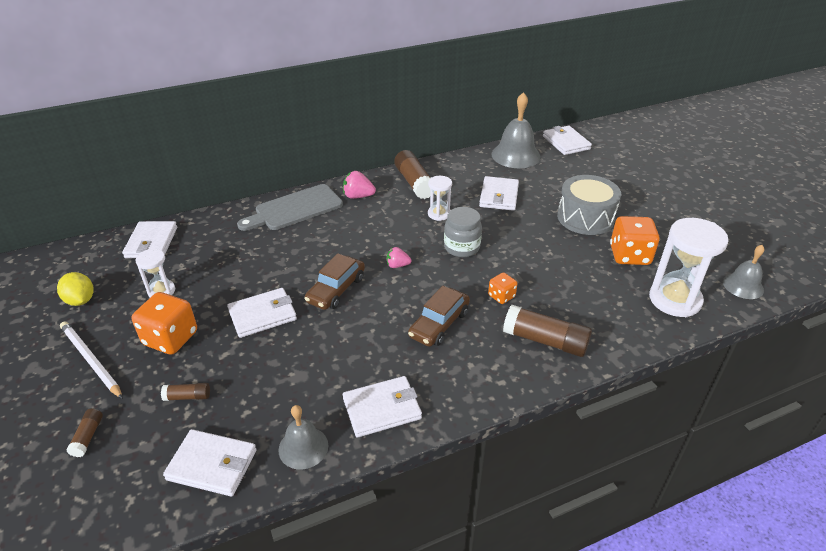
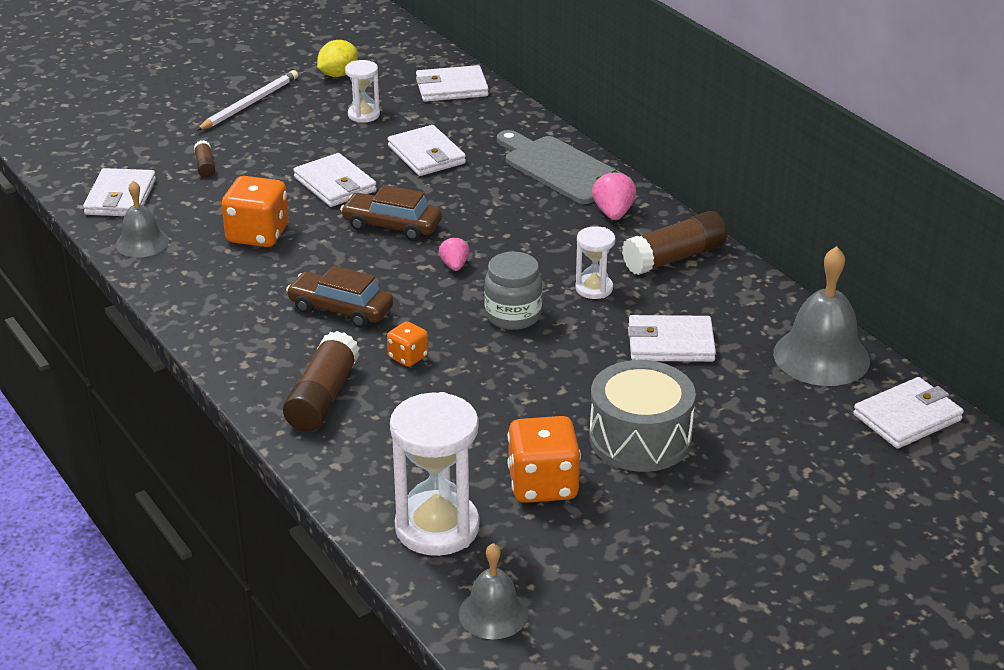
camera: 80 degrees right, 5 degrees down
(88, 437) = (153, 128): brown glue stick -> none
(171, 338) = (287, 138): orange dice -> orange dice (257, 235)
(382, 409) = (196, 283): white wallet -> white wallet (426, 155)

